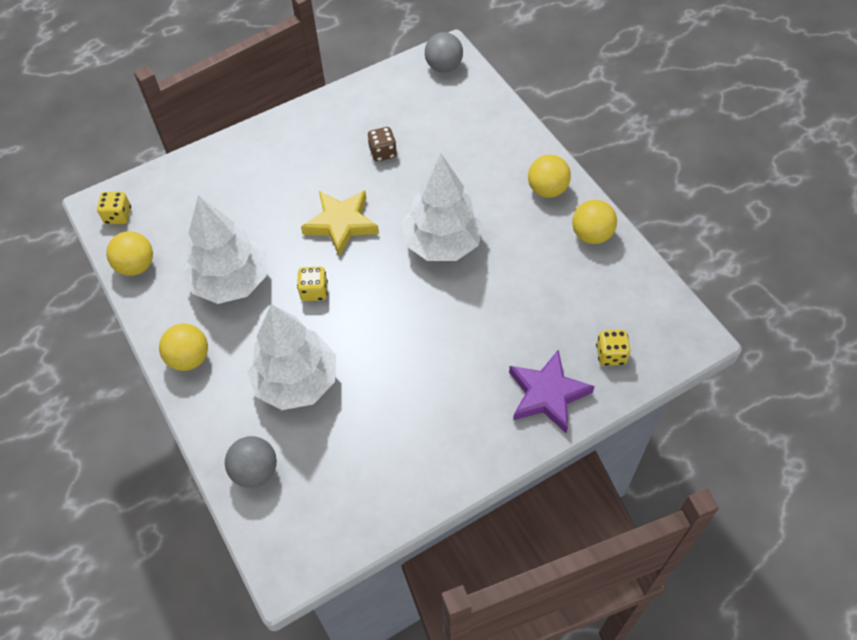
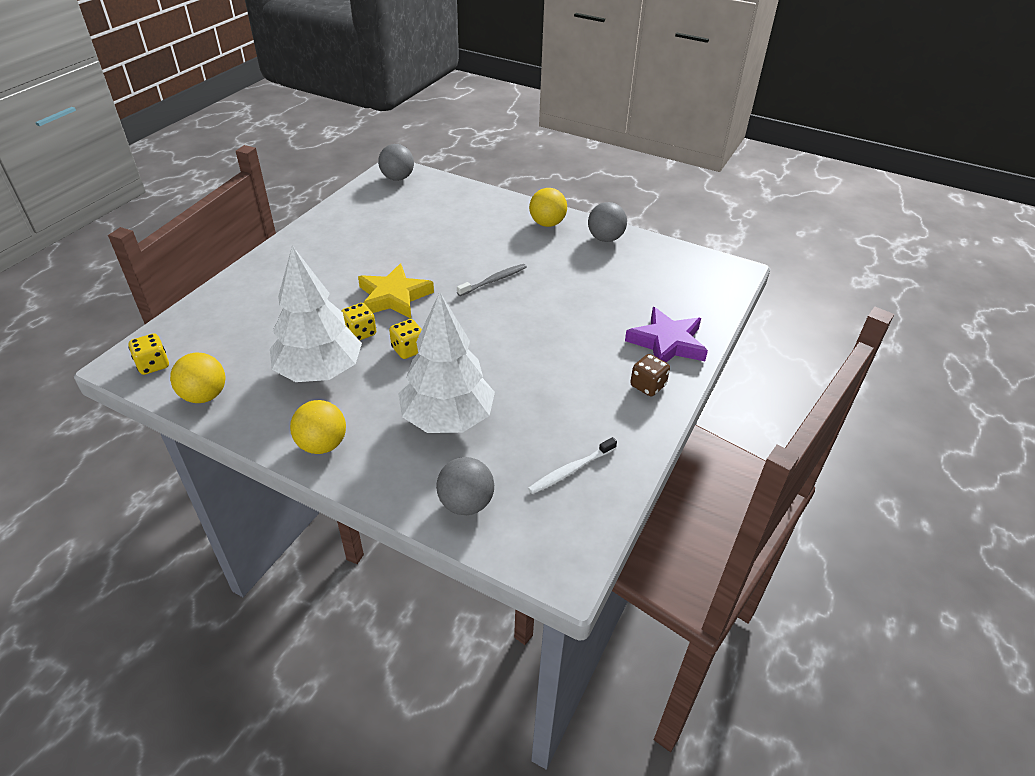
camera: 35 degrees left, 15 degrees down
(356, 485) = (570, 470): none -> white toothbrush
(383, 152) = (391, 241): brown dice -> brown dice (647, 386)
(442, 243) = (494, 280): white tree -> grey toothbrush
(591, 235) = (605, 238): yellow ball -> grey ball
(611, 355) = (688, 301): yellow dice -> yellow dice (360, 333)

